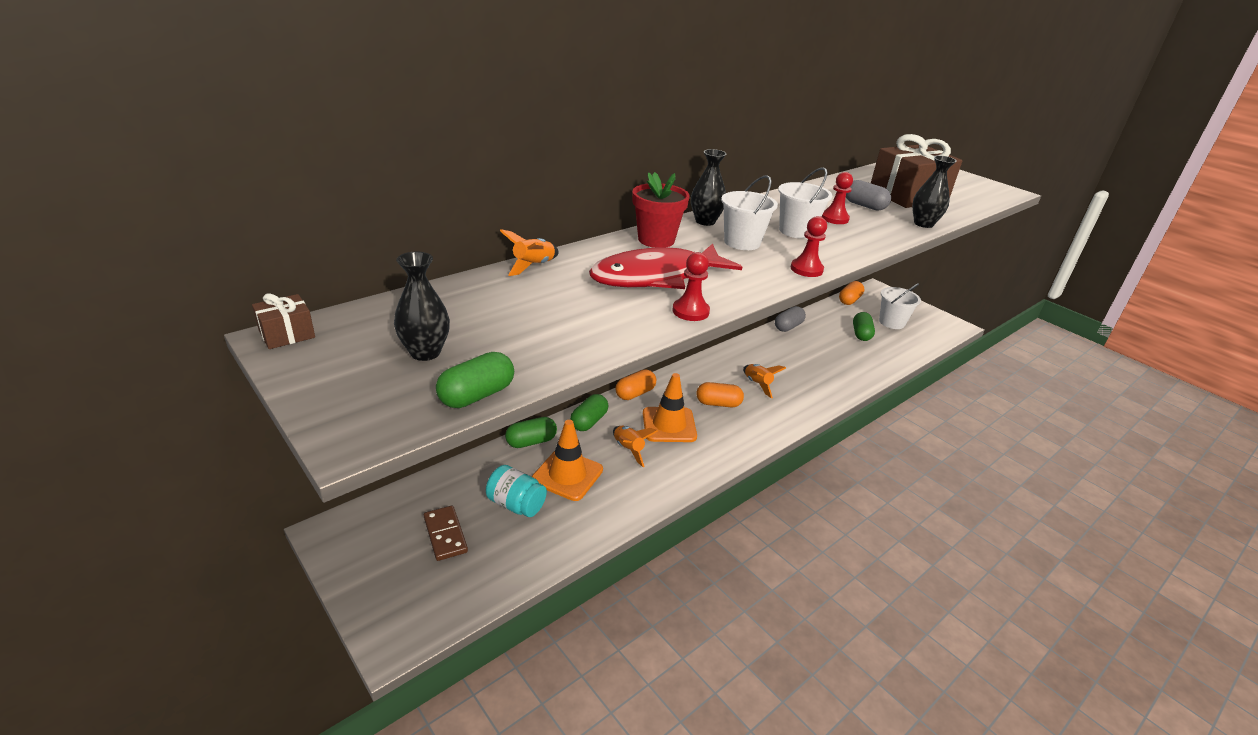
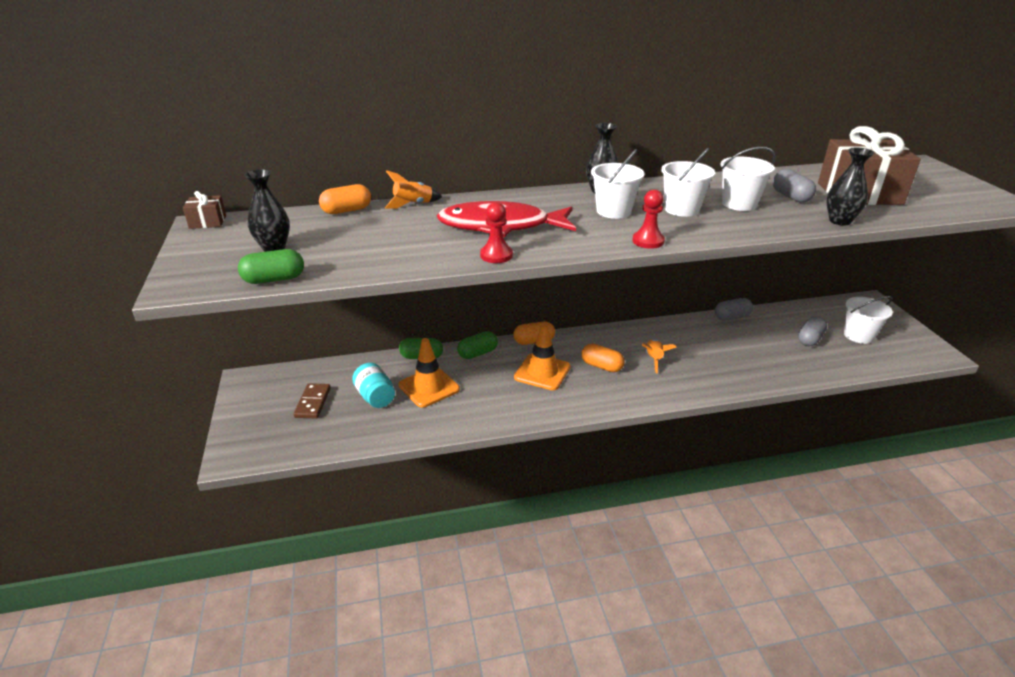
camera: 30 degrees right, 0 degrees up
(628, 449) = (492, 382): orange rocket -> none
(656, 240) = (536, 199): red flower pot -> none
(834, 218) = (739, 204): red pawn -> white bucket
(849, 300) = (826, 306): orange capsule -> orange capsule (347, 210)
(861, 334) = (809, 339): green capsule -> grey capsule

